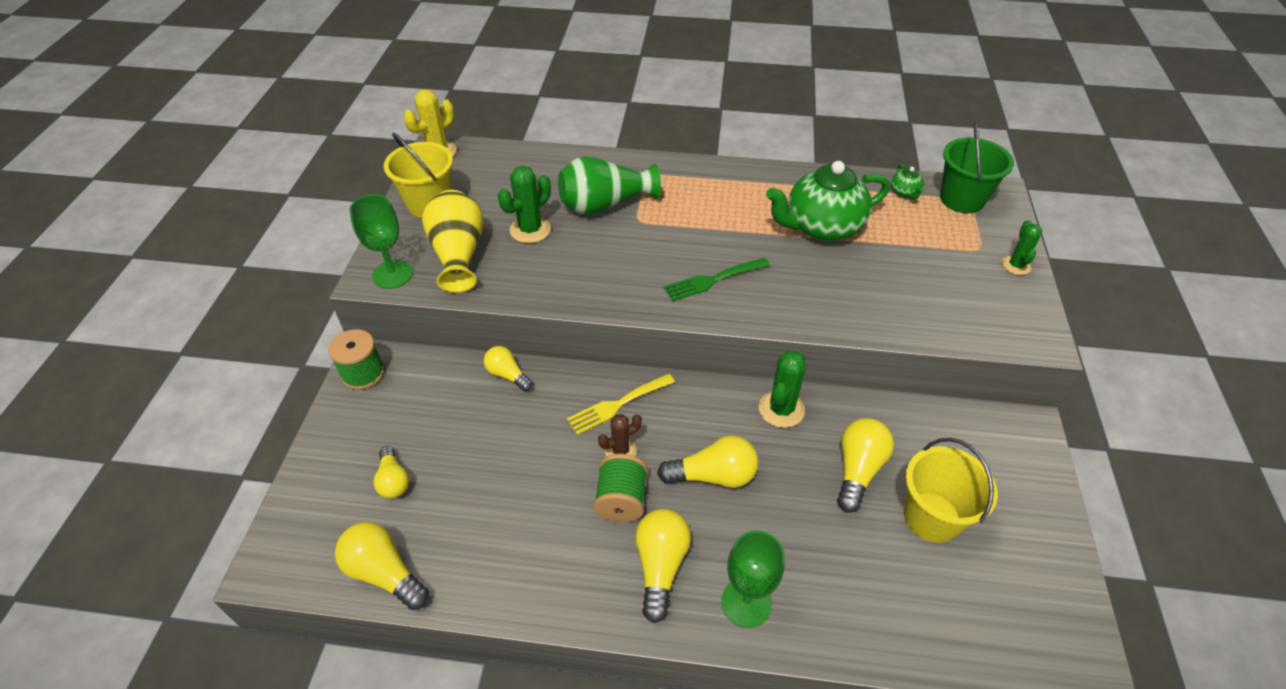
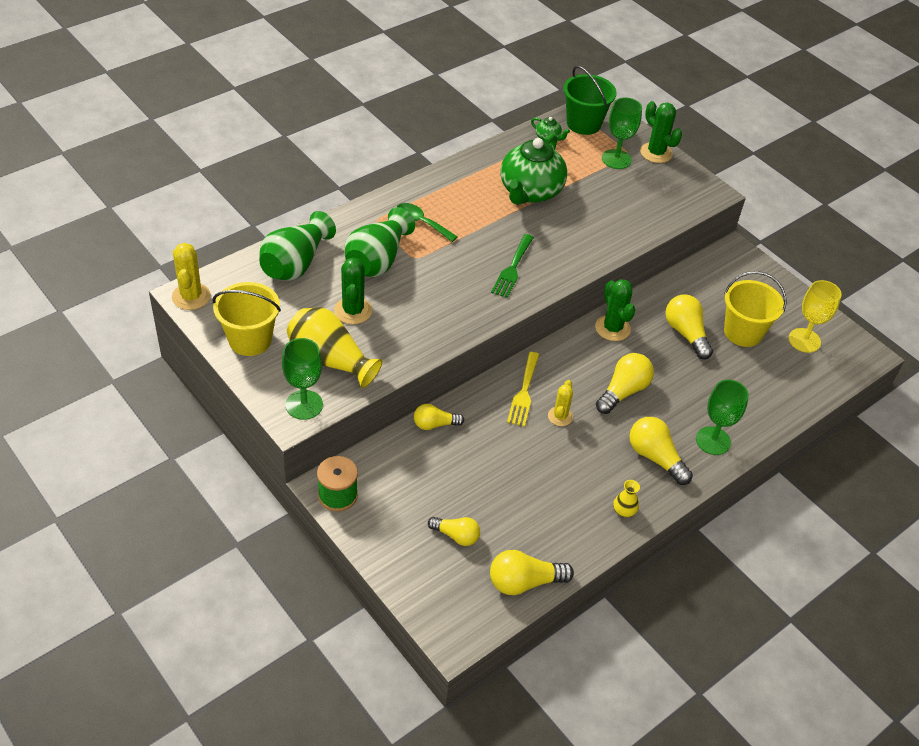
camera: 50 degrees left, 0 degrees up
(540, 171) = (295, 264): none -> green vase
(558, 591) = (624, 511): none -> yellow vase
(620, 451) = (560, 416): brown cactus -> yellow cactus
(621, 500) = (594, 441): green spool -> none
(683, 197) = (421, 222): none -> green spoon
(957, 247) = (616, 159): none -> green goblet
(1007, 584) = (804, 340): none -> yellow goblet
(1015, 265) = (656, 153): green cactus -> green cactus, size x1.51

